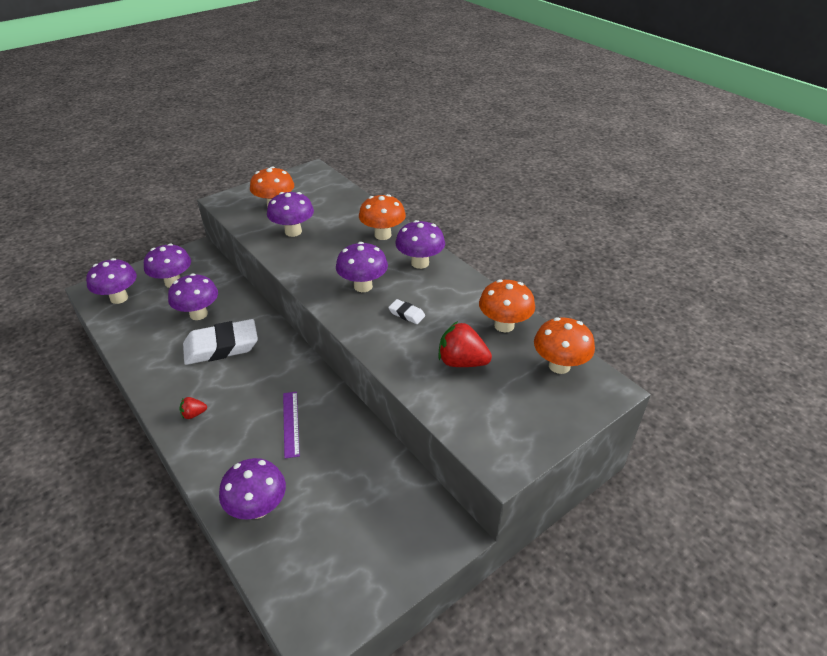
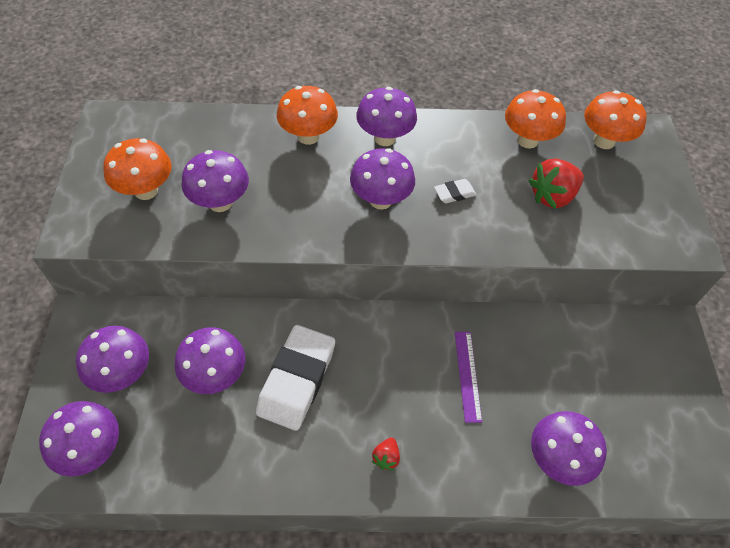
camera: 55 degrees left, 15 degrees up
(290, 423) = (467, 375): purple ruler -> purple ruler turned 60 degrees clockwise

